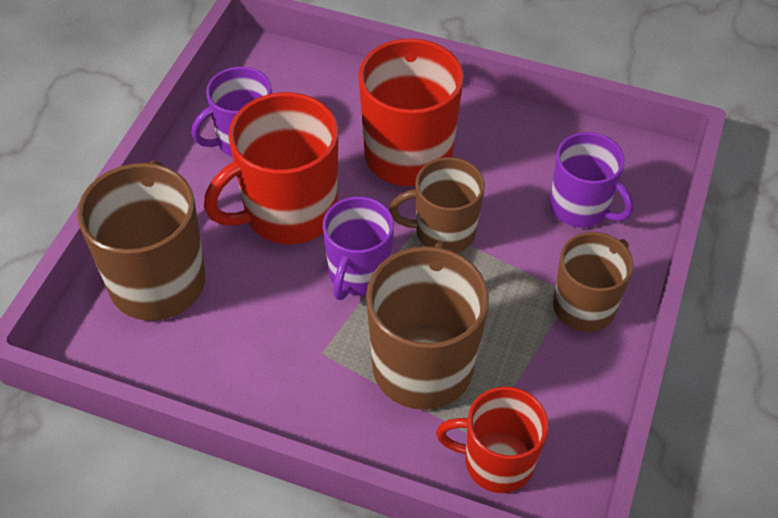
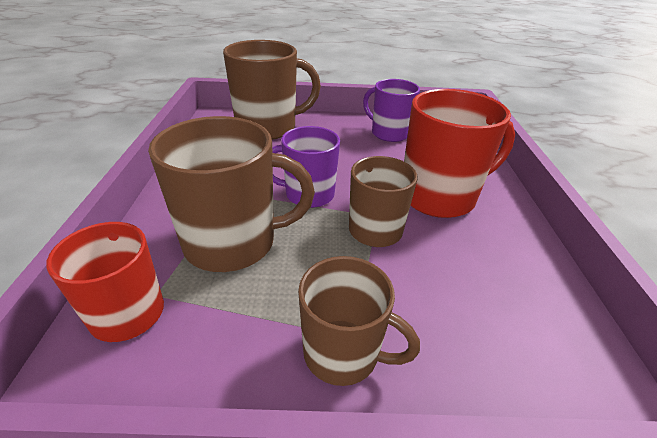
camera: 70 degrees right, 15 degrees down
(287, 212) = (344, 157): red mug -> none
(580, 208) = (474, 323): purple mug -> none

